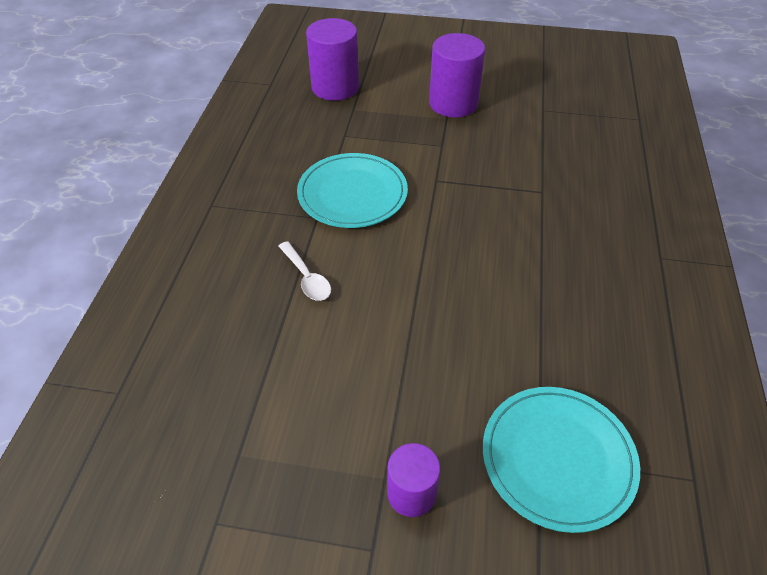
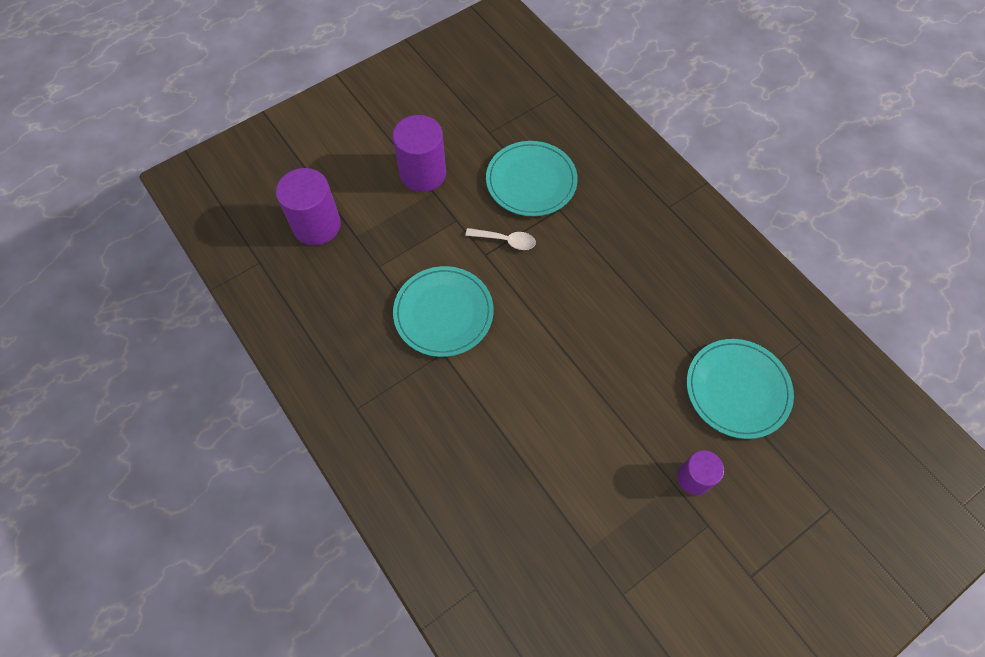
camera: 45 degrees left, 15 degrees up
(307, 278) = (491, 404): white spoon -> white spoon (505, 240)
(540, 159) = (531, 181): none -> turquoise plate

